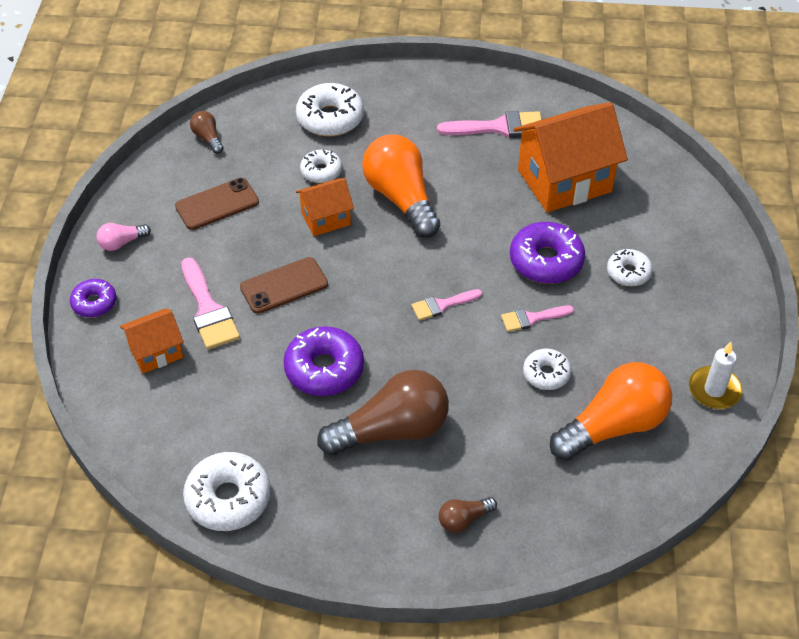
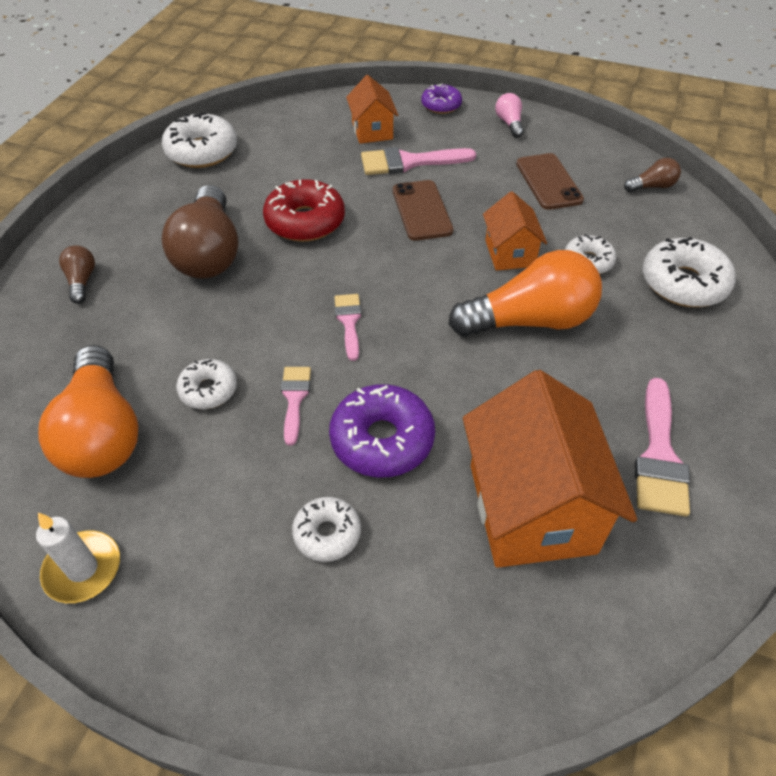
camera: 105 degrees right, 0 degrees up
(324, 369) = (305, 221): purple donut -> red donut

